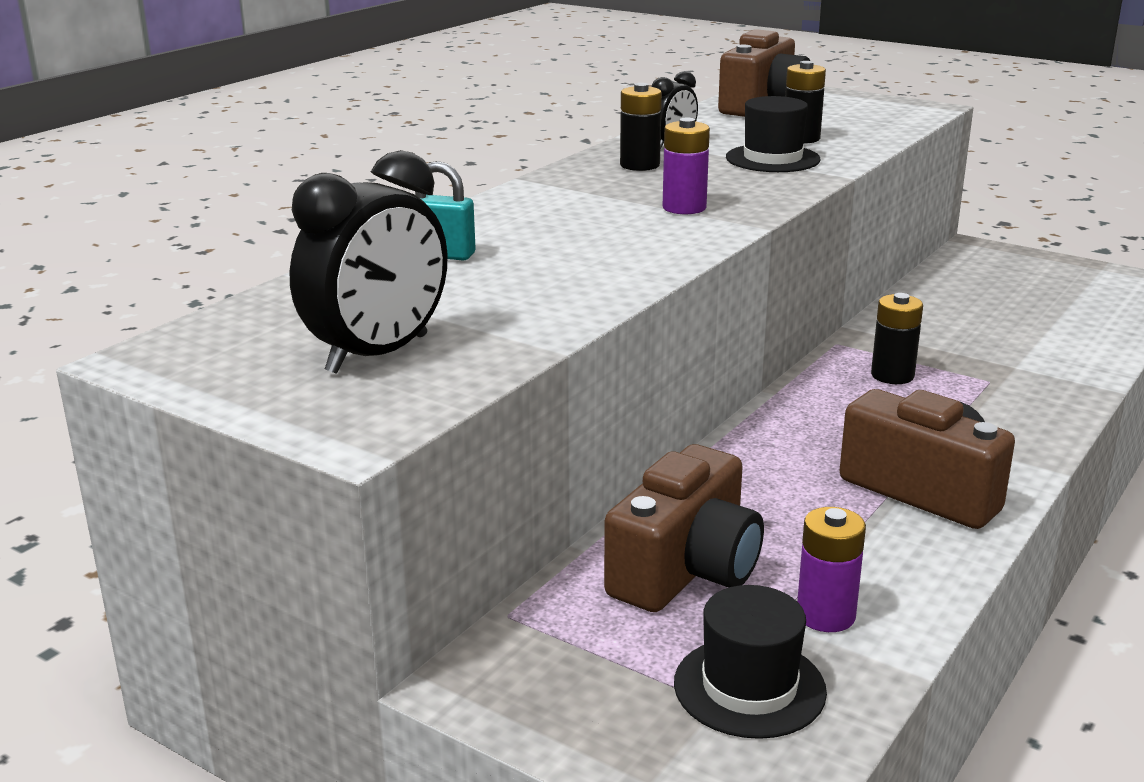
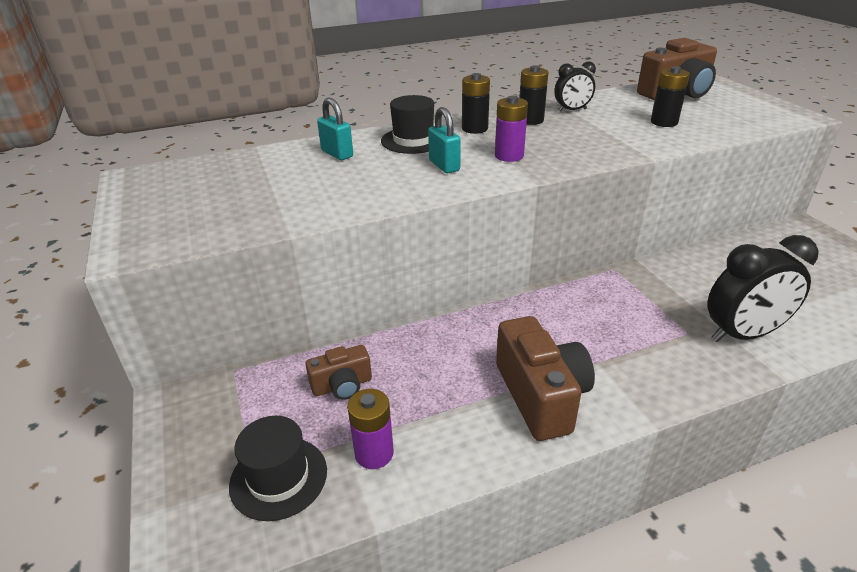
camera: 35 degrees right, 10 degrees up
(378, 354) = (213, 206): black clock -> black clock (742, 334)
(622, 235) = (444, 166): none -> turquoise padlock
(686, 570) = (342, 385): brown camera -> brown camera, size x0.56
(772, 159) = (620, 133): black hat -> black hat (413, 140)
(892, 375) = (623, 304): black battery -> black battery (474, 129)

